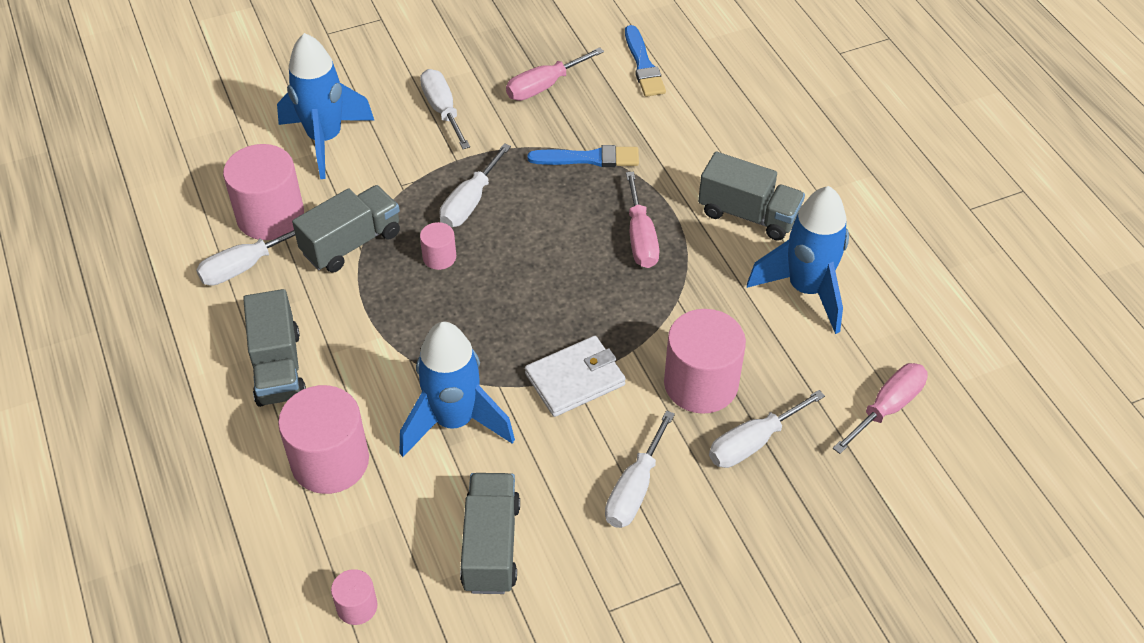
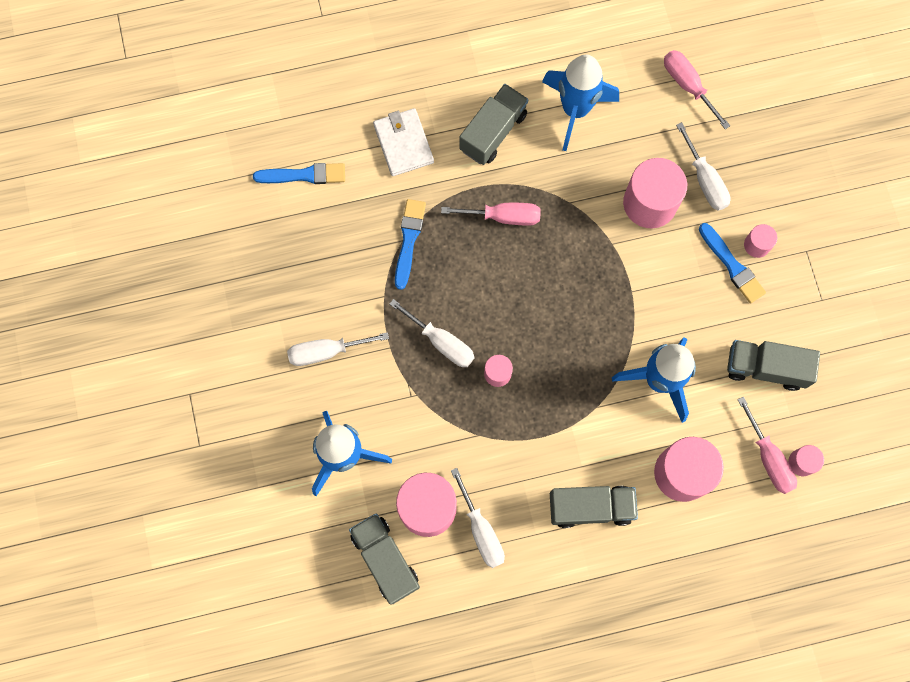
camera: 80 degrees left, 25 degrees up
(351, 243) = (470, 442): grey truck -> grey truck (385, 559)
(544, 86) = (313, 262): pink screwdriver -> pink screwdriver (768, 458)
(575, 379) = (633, 289): white wallet -> white wallet (403, 144)
(634, 489) = (732, 266): white screwdriver -> blue brush
(673, 516) = (757, 245): none -> pink cylinder

